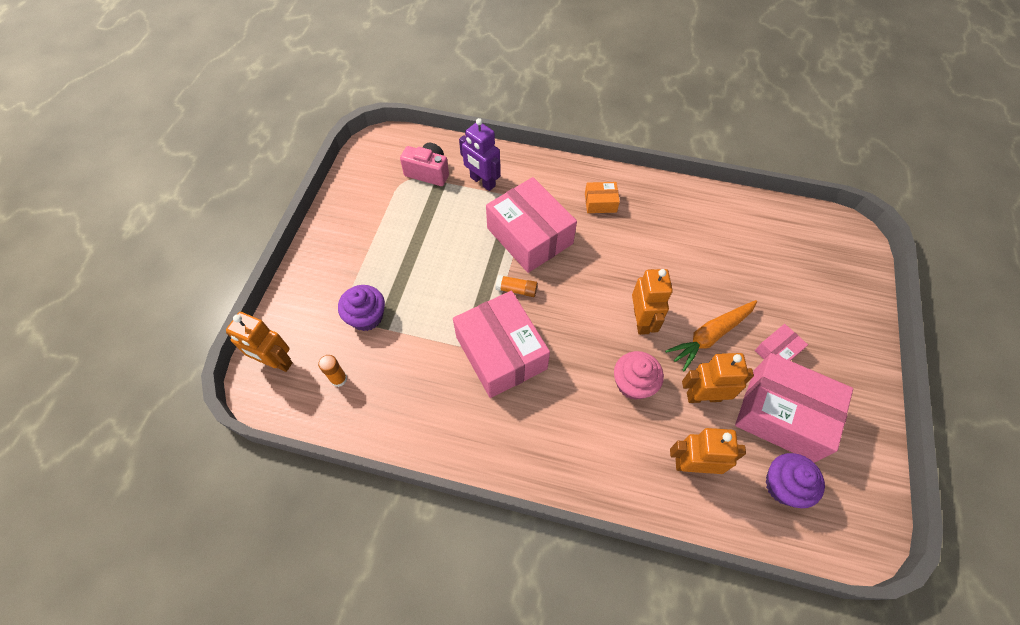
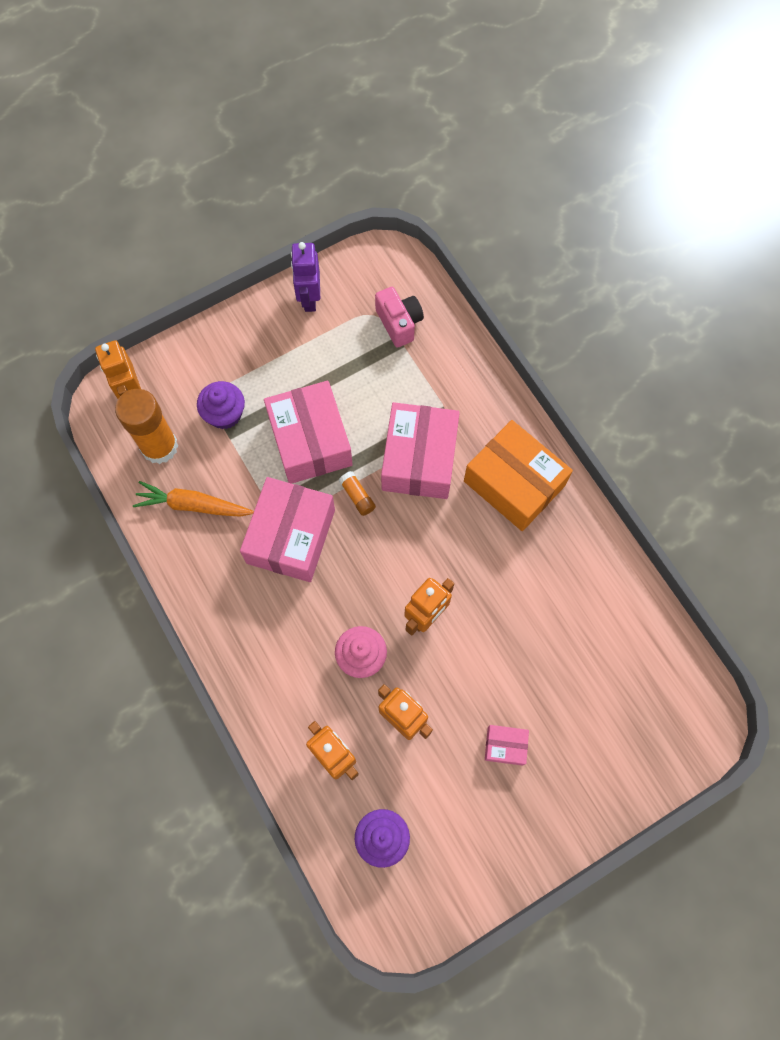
camera: 45 degrees right, 10 degrees up
(339, 379) = (159, 446): orange glue stick -> orange glue stick, size x2.24
(482, 182) = (434, 372): purple robot -> purple robot (309, 298)
(600, 203) = (514, 483): orange box -> orange box, size x2.19
(710, 336) = (467, 681): orange carrot -> orange carrot (194, 505)
(783, 414) = (447, 793): pink box -> pink box (310, 441)

